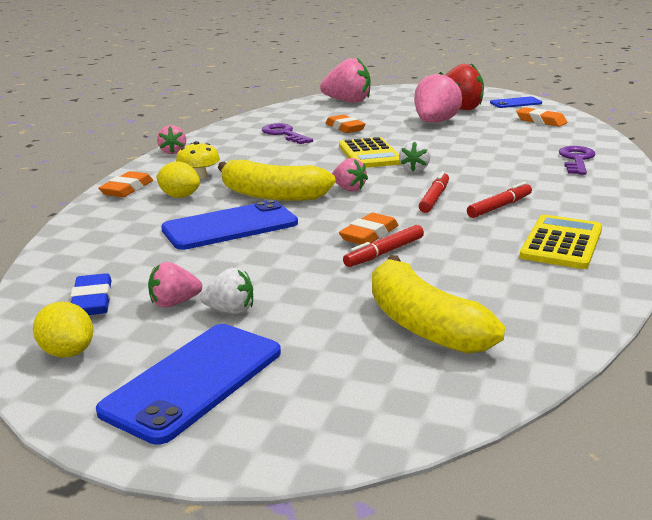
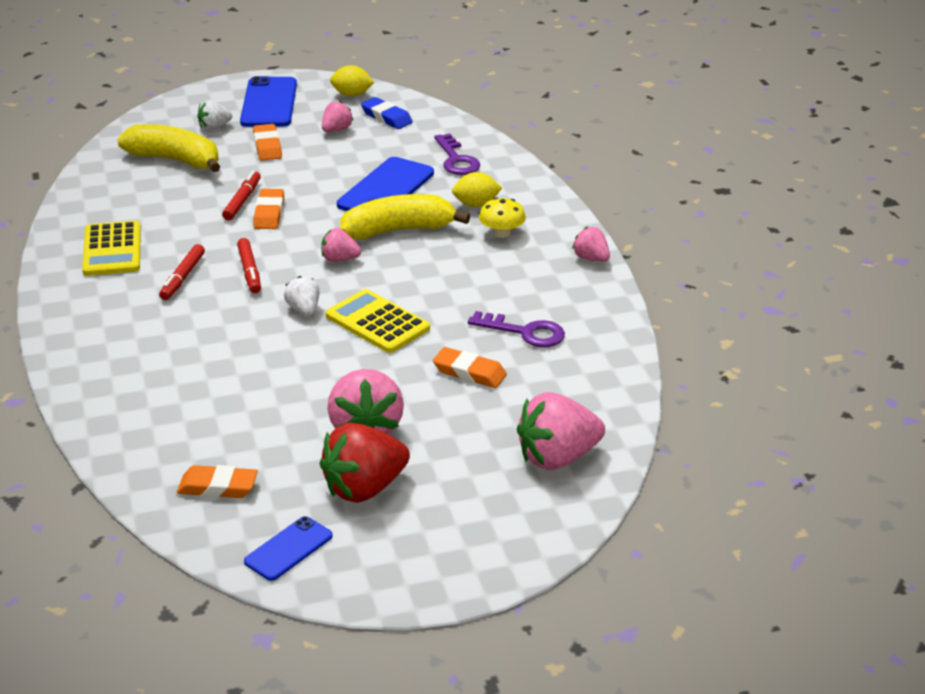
camera: 145 degrees right, 10 degrees up
(127, 189) = (535, 198): orange eraser -> orange eraser (267, 146)
(230, 310) = (297, 136): white strawberry -> white strawberry (214, 127)
(576, 159) = (134, 387): purple key -> purple key (456, 160)

